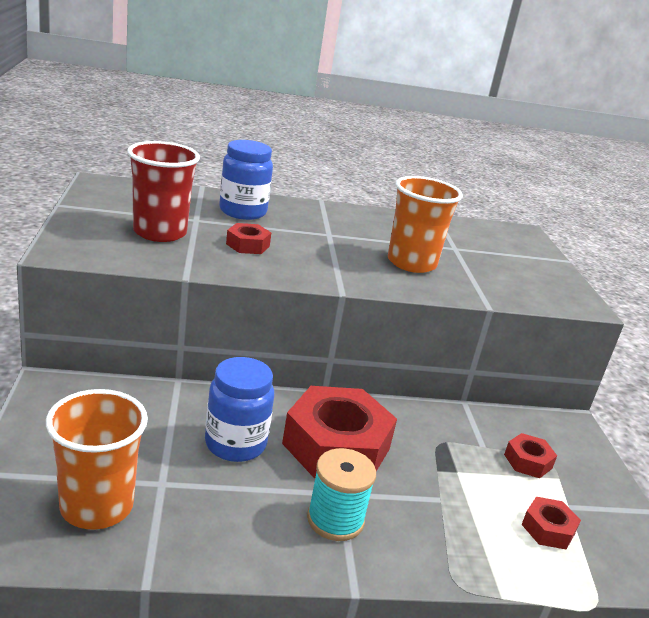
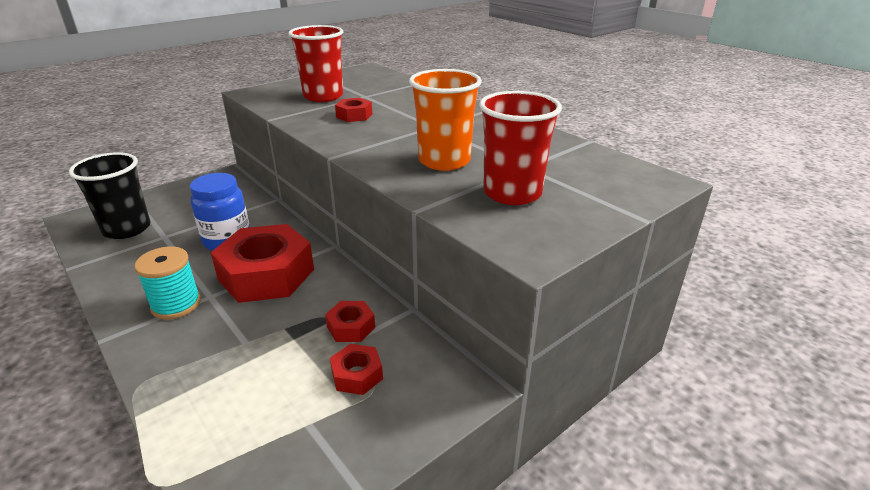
camera: 60 degrees right, 5 degrees up
(97, 506) = (127, 229): orange cup -> black cup
(242, 212) = (409, 99): blue jar -> none
(495, 271) = (512, 193): none -> red cup
(548, 529) = (255, 419): red nut -> red nut (351, 327)

